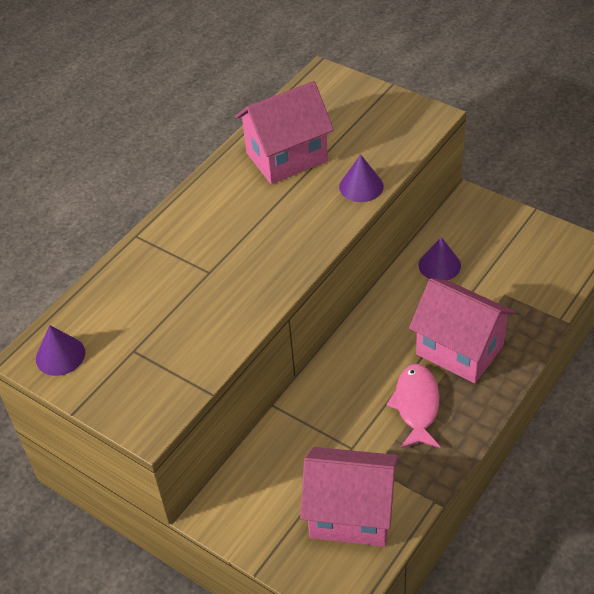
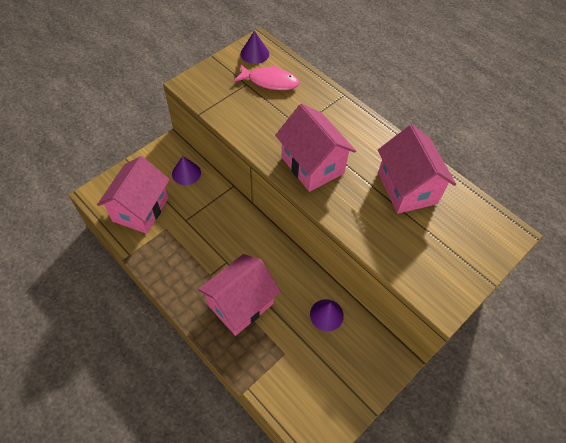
camera: 95 degrees right, 10 degrees up
(276, 246) = (312, 165): none -> pink house
(361, 186) = (362, 230): purple cone -> purple cone (186, 173)
(416, 405) = (203, 264): pink fish -> pink fish (270, 81)

